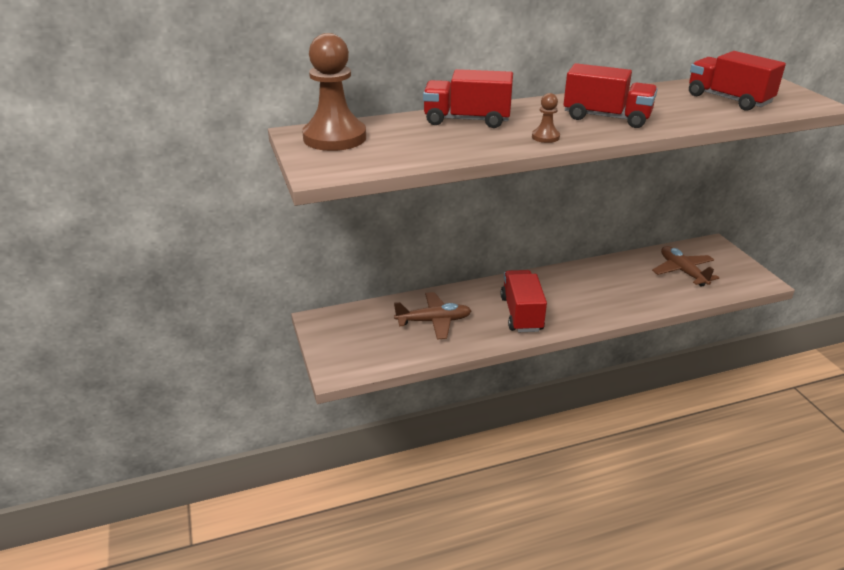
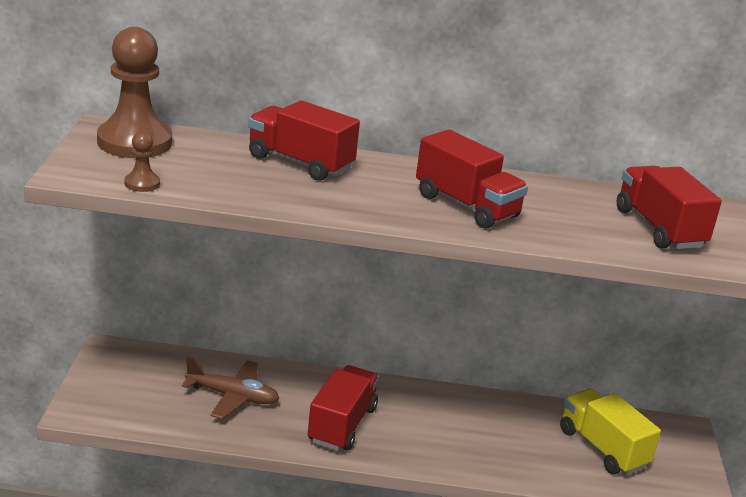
camera: 20 degrees right, 5 degrees down
(545, 137) = (360, 207): brown pawn -> brown pawn (142, 184)
(682, 271) = (602, 448): brown plane -> yellow truck

